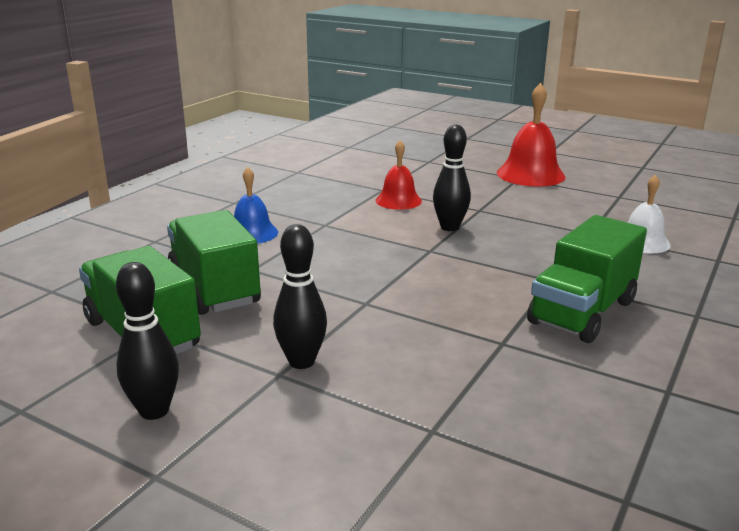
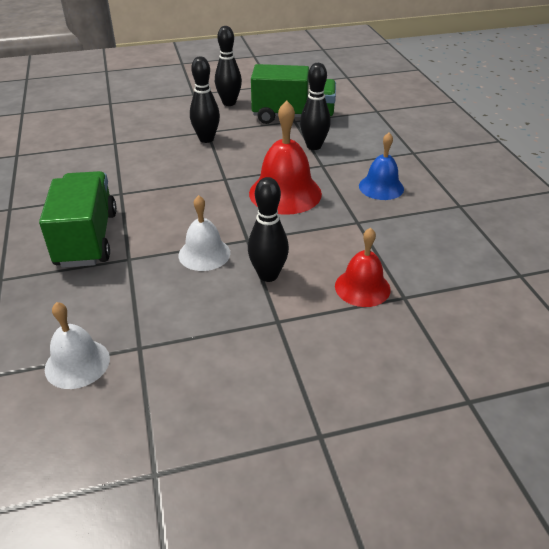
camera: 135 degrees right, 15 degrees up
(214, 289) = (314, 146): green truck -> black bowling pin
(480, 256) = (204, 254): none -> white bell
(530, 174) = (316, 461): red bell -> red bell (285, 193)

